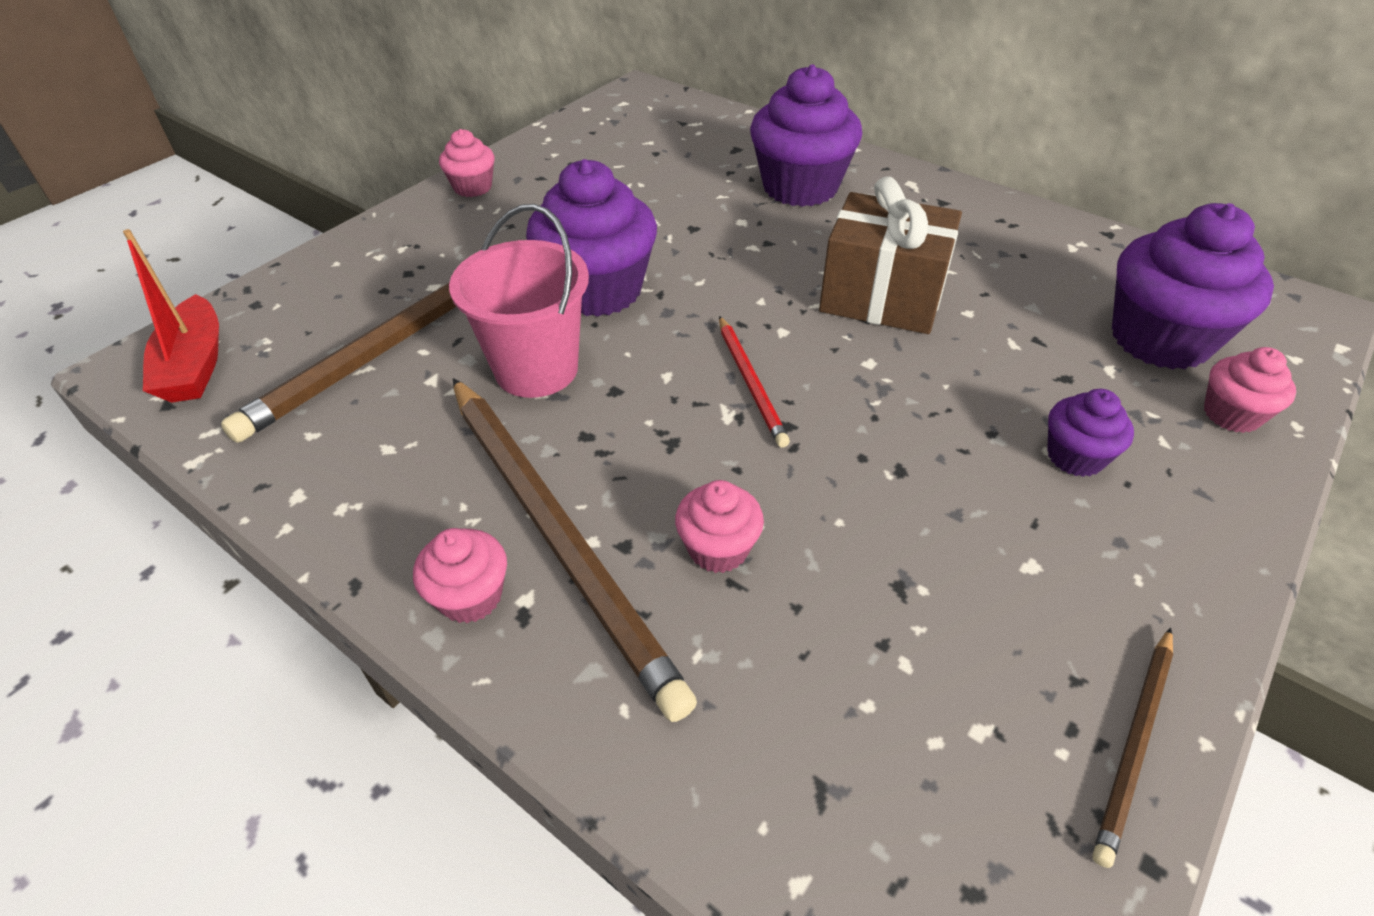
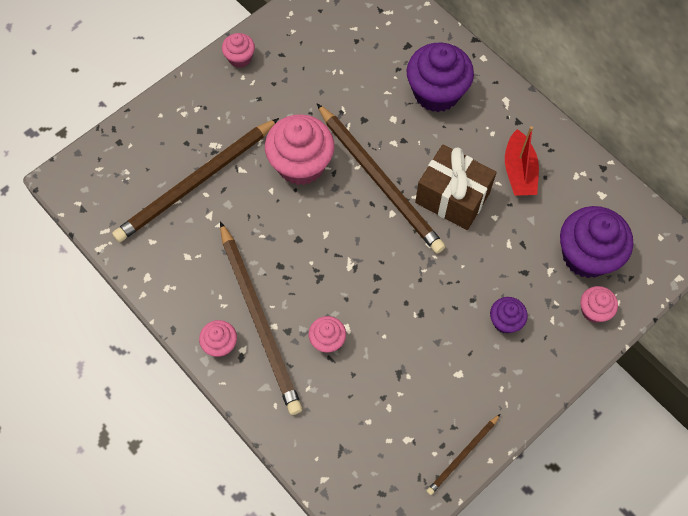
camera: 10 degrees right, 20 degrees up
(195, 365) = (93, 184): red boat -> red boat (519, 171)
(536, 369) = (261, 218): pink bucket -> none
(598, 290) = (301, 164): purple cupcake -> pink cupcake
(745, 293) = (380, 181): none -> brown pencil
(750, 383) = (366, 247): red pencil -> none

